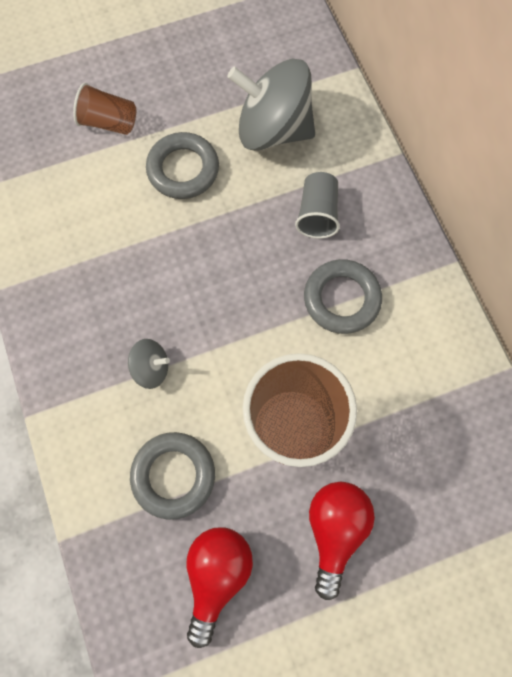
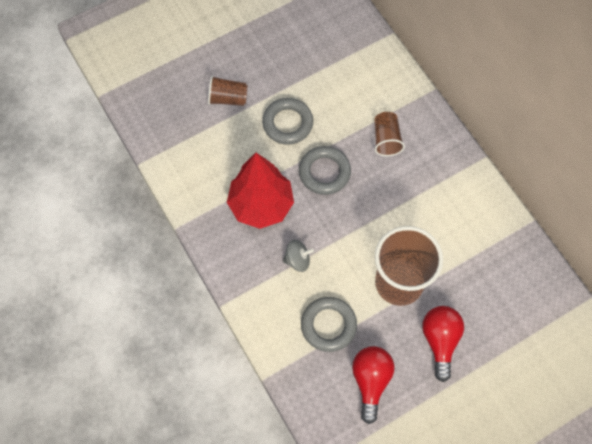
camera: 10 degrees left, 5 degrees down
(118, 279) = (261, 205): none -> red tree
(273, 130) = (343, 86): grey spinning top -> none
(317, 214) = (386, 139): grey cup -> brown cup
(341, 299) = (414, 194): grey ring -> grey ring (324, 172)

